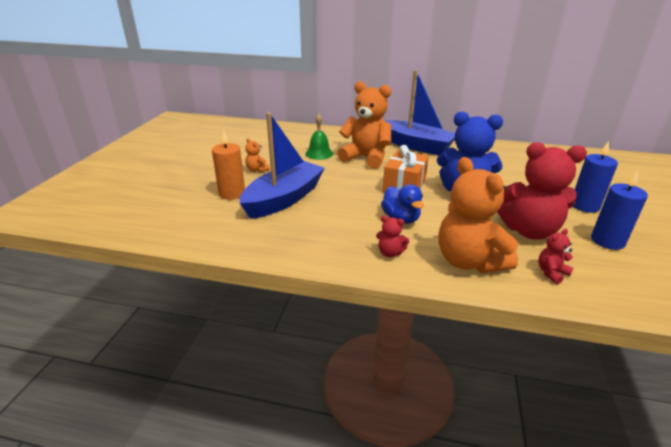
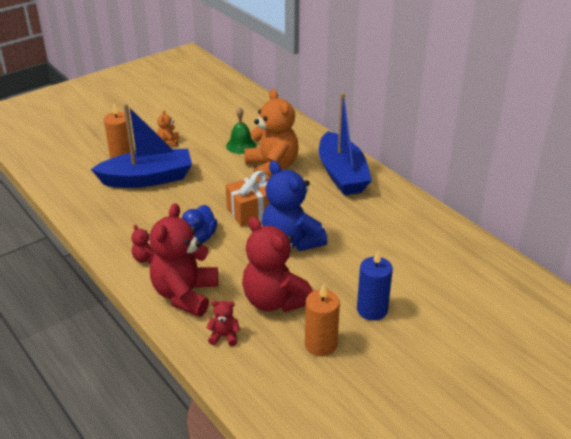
camera: 40 degrees right, 5 degrees up
(469, 261) = (185, 295): orange teddy bear -> red teddy bear
(607, 241) = (320, 344): blue candle -> orange candle

